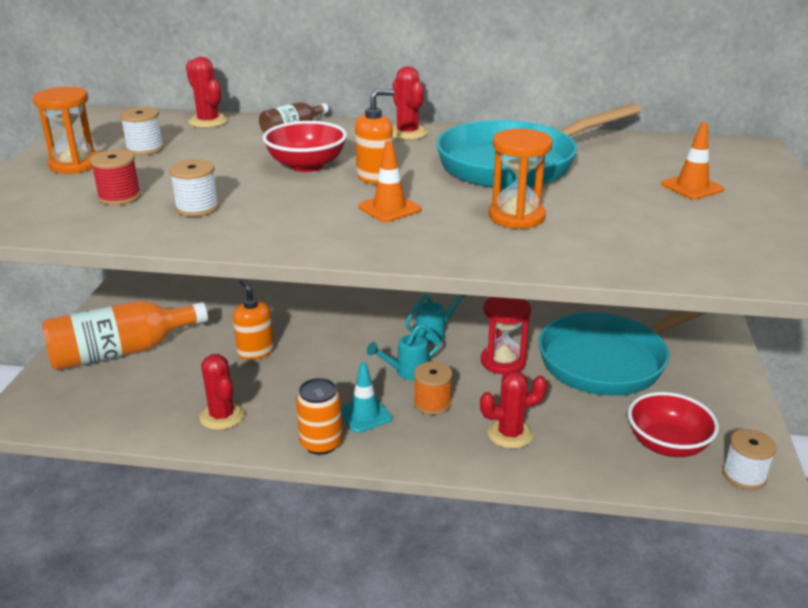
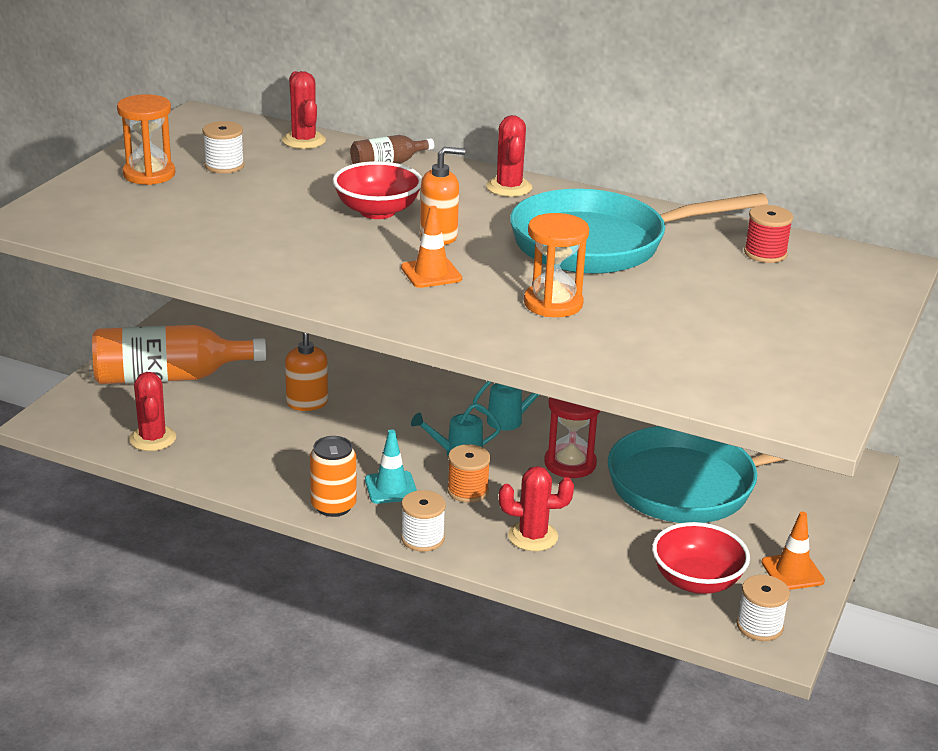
camera: 15 degrees right, 0 degrees up
(119, 197) = (178, 218): red spool -> red spool (765, 253)
(197, 208) = (245, 242): white spool -> white spool (422, 538)
(222, 416) = (246, 460): red cactus -> red cactus (152, 439)
(692, 187) = (770, 302): orange traffic cone -> orange traffic cone (792, 572)

